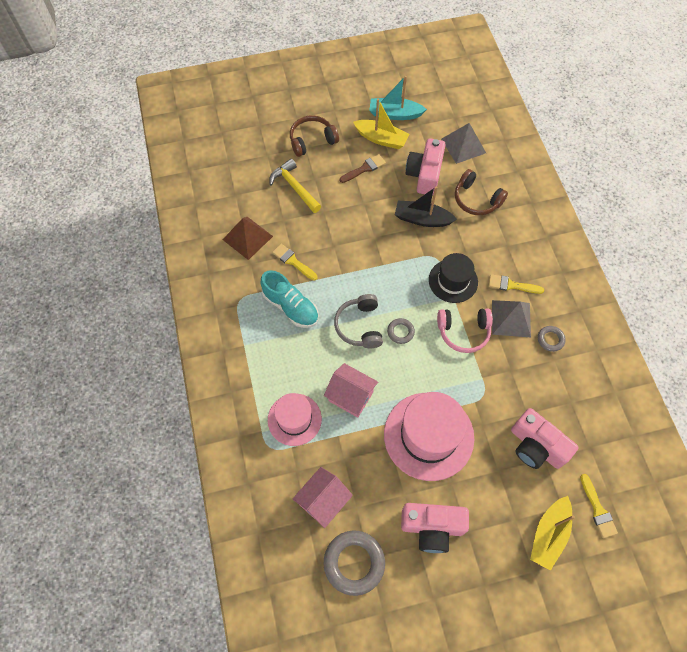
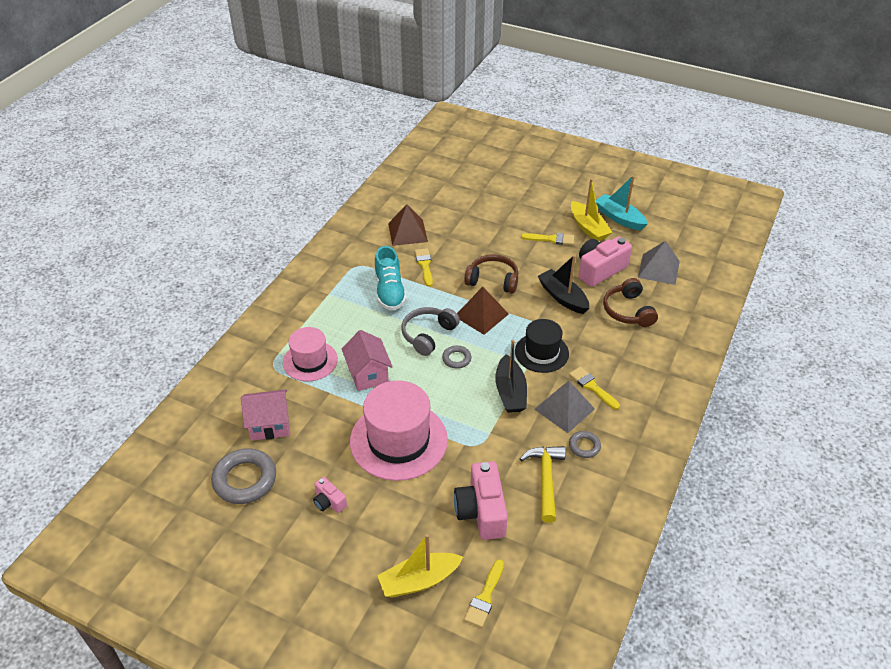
camera: 40 degrees right, 20 degrees down
(294, 187) = (480, 221): yellow hammer -> yellow hammer (545, 479)
(312, 140) = (528, 200): brown headphones -> brown headphones (493, 280)
(364, 168) = (551, 239): brown brush -> yellow brush
(380, 278) = (481, 315): none -> brown pyramid
(432, 527) = (329, 502): pink camera -> pink camera, size x0.51
(463, 332) = (510, 392): pink headphones -> black boat

